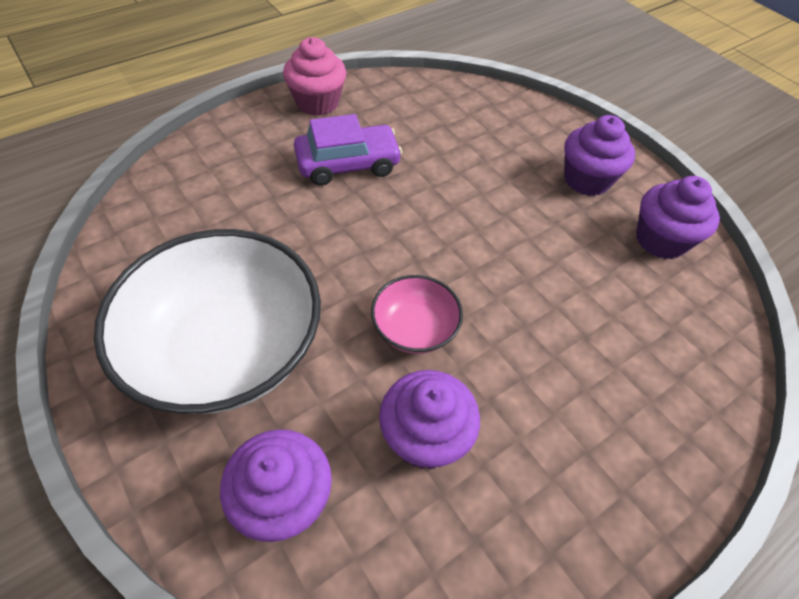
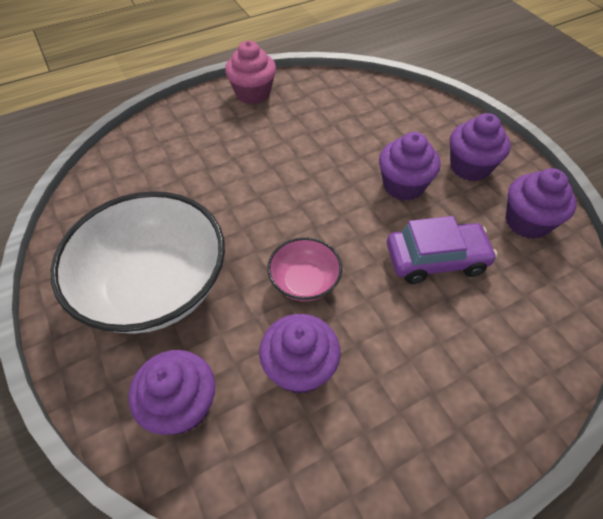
camera: 10 degrees right, 0 degrees up
(348, 164) = (270, 144): purple car -> purple car (436, 259)
(514, 205) = (403, 186): none -> purple cupcake

